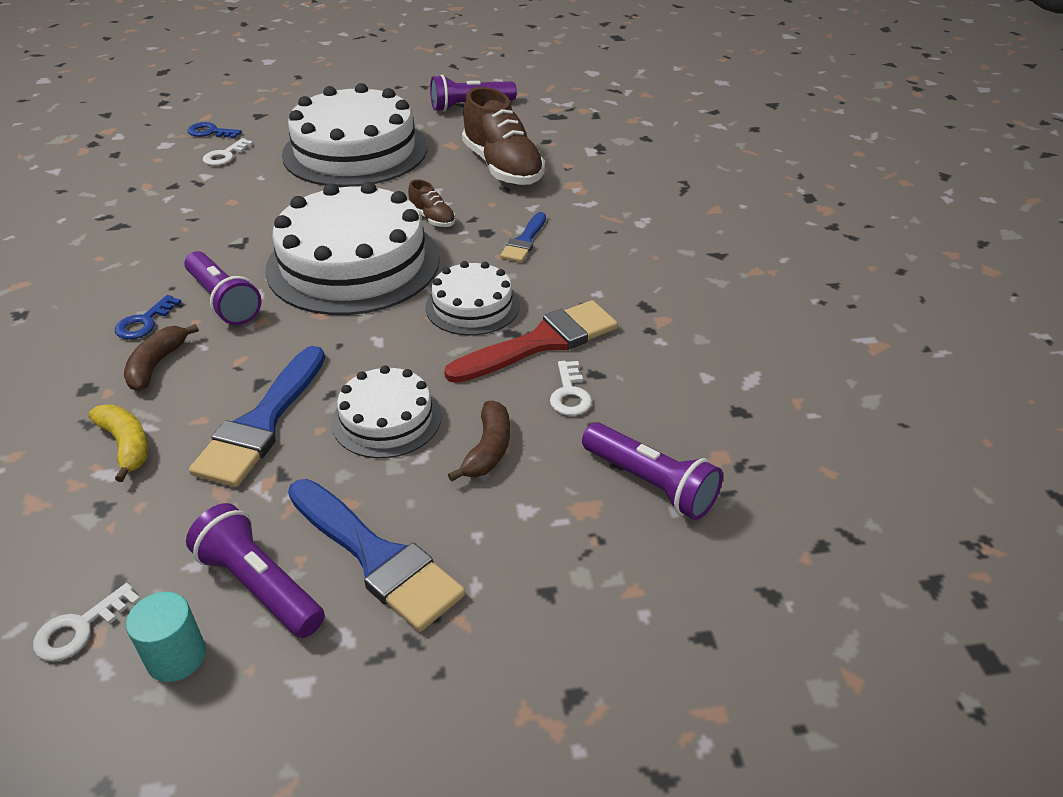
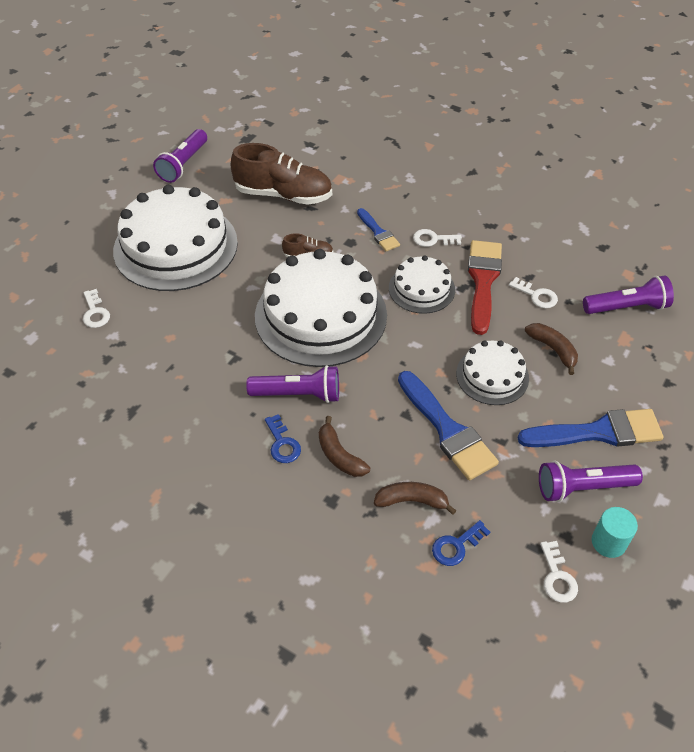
camera: 50 degrees left, 10 degrees up
(126, 445) = (412, 501): yellow banana -> brown banana
(210, 132) = (45, 305): blue key -> blue key (456, 546)
(563, 278) = (433, 239): none -> white key

